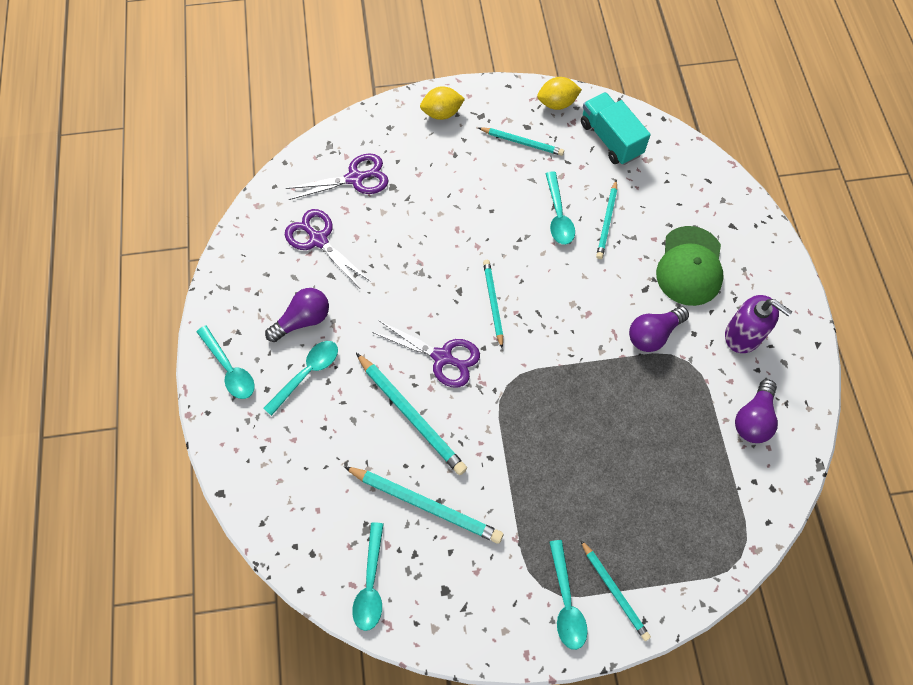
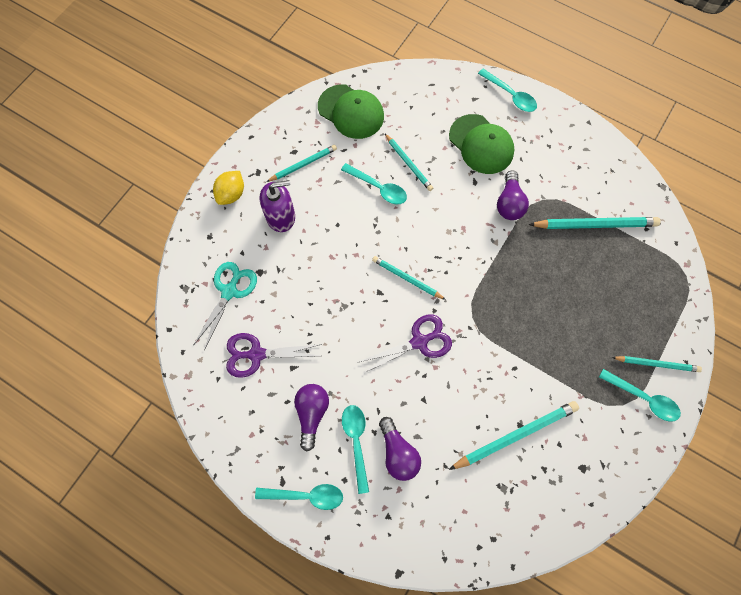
camera: 50 degrees left, 5 degrees up
(355, 178) = (229, 291): purple scissors -> turquoise scissors
(371, 584) = (543, 514): turquoise spoon -> turquoise spoon (510, 95)
(411, 415) = (444, 395): turquoise pencil -> turquoise pencil (595, 225)
(557, 103) = (294, 120): yellow lemon -> none
(610, 139) = (351, 112): turquoise truck -> green cap
(743, 335) = (551, 155): purple soap dispenser -> purple soap dispenser (281, 216)
(753, 418) = (608, 196): purple light bulb -> purple light bulb (398, 453)

